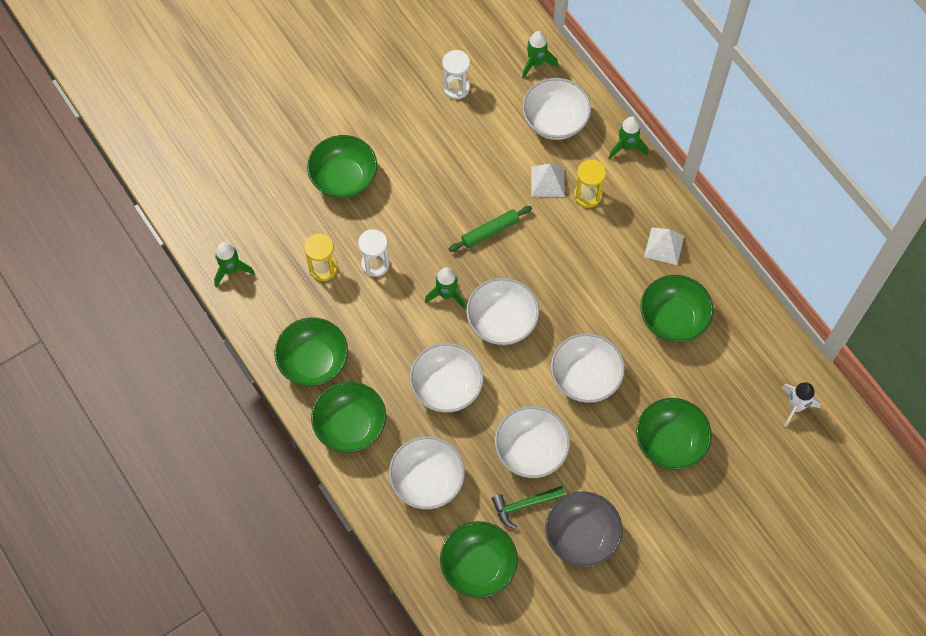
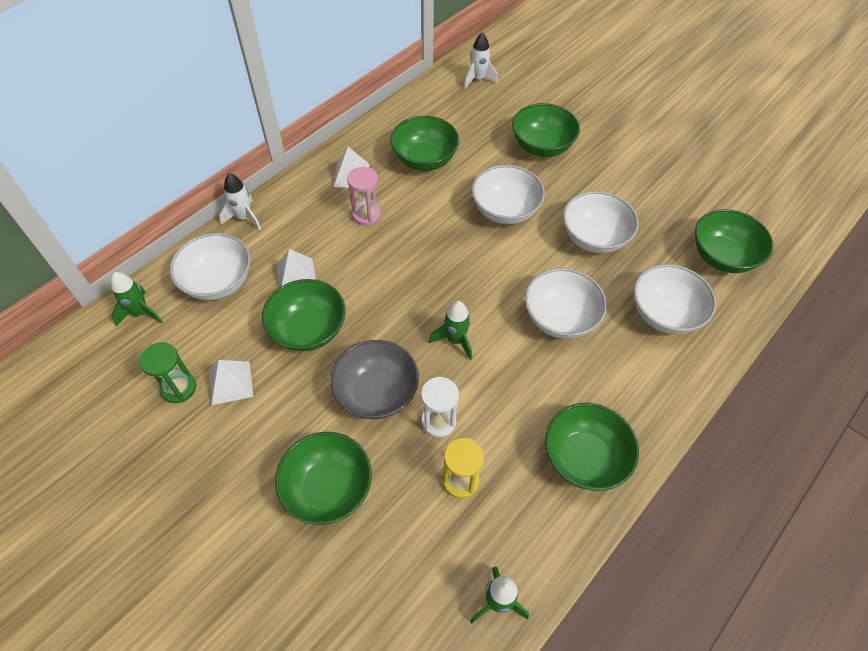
camera: 105 degrees left, 10 degrees down
(350, 425) = (642, 399): green bowl -> green bowl (308, 330)
(451, 123) = (230, 383): none -> white pyramid
(456, 88) = (179, 388): white hourglass -> green hourglass
(490, 231) = (368, 315): green rolling pin -> none
(502, 321) = (470, 285): white bowl -> none
(524, 505) = (647, 233): green hammer -> none
(581, 536) = (653, 190): grey bowl -> grey bowl (376, 393)
(587, 195) = (307, 240): yellow hourglass -> none
(607, 250) = (366, 215): none -> pink hourglass
(626, 147) = (244, 218): green rocket -> white rocket

